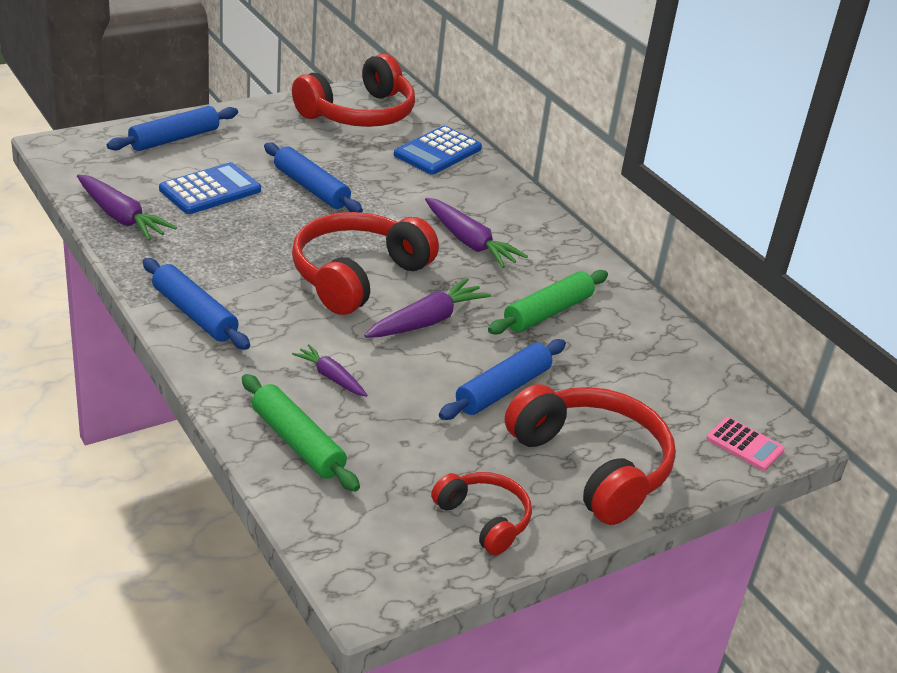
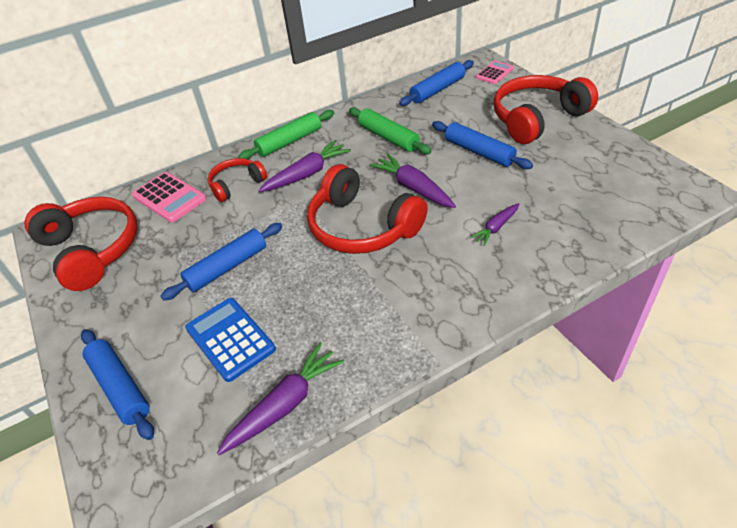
camera: 80 degrees left, 10 degrees up
(194, 314) = (439, 317): blue rolling pin -> blue rolling pin (437, 90)
(297, 442) = (576, 236): green rolling pin -> green rolling pin (289, 142)
(437, 152) = (169, 198): blue calculator -> pink calculator
(484, 519) = (605, 153): red headphones -> red headphones (236, 184)

